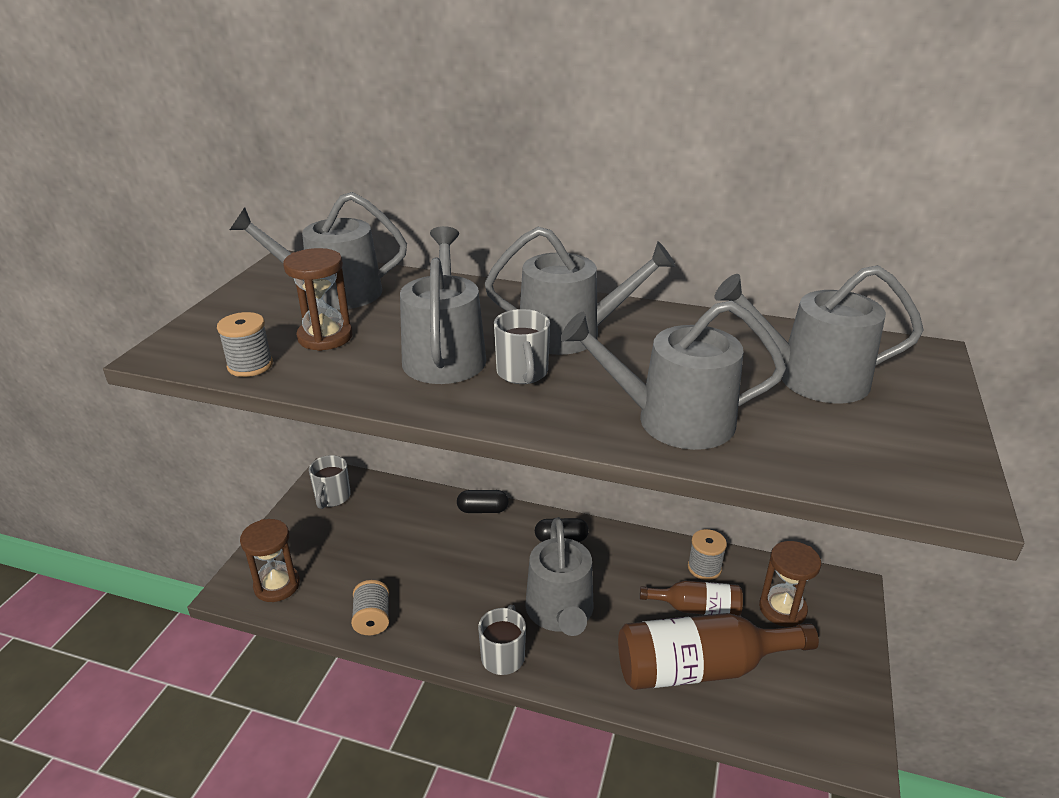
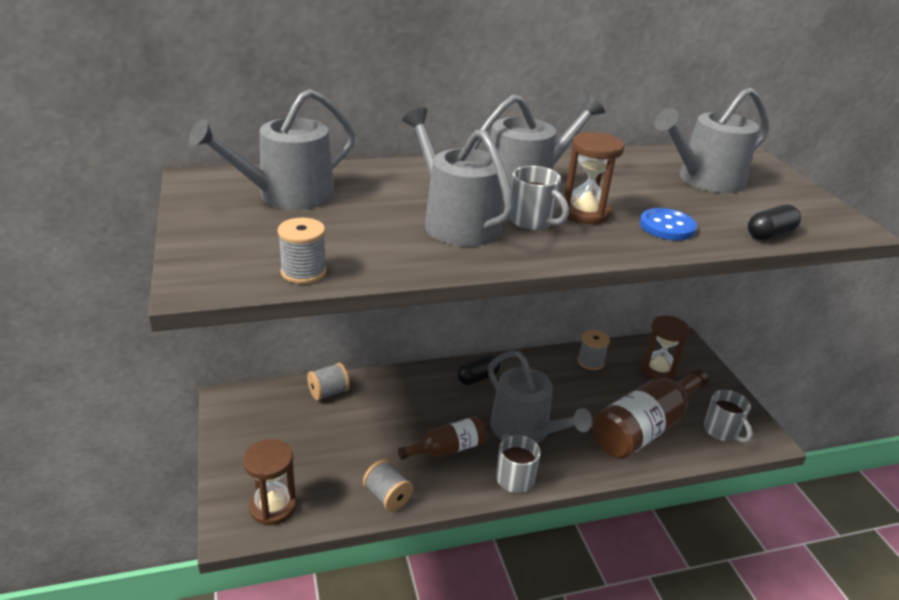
camera: 35 degrees left, 0 degrees up
(325, 337) = (336, 233): brown hourglass -> brown hourglass (585, 213)
(332, 498) = (252, 415): grey mug -> grey mug (722, 431)
(410, 501) = (328, 392): none -> grey spool
(482, 510) = (397, 378): black capsule -> black capsule (770, 234)
(673, 420) = (667, 226): grey watering can -> blue button
(696, 608) = (609, 390): brown bottle -> brown bottle (446, 449)

